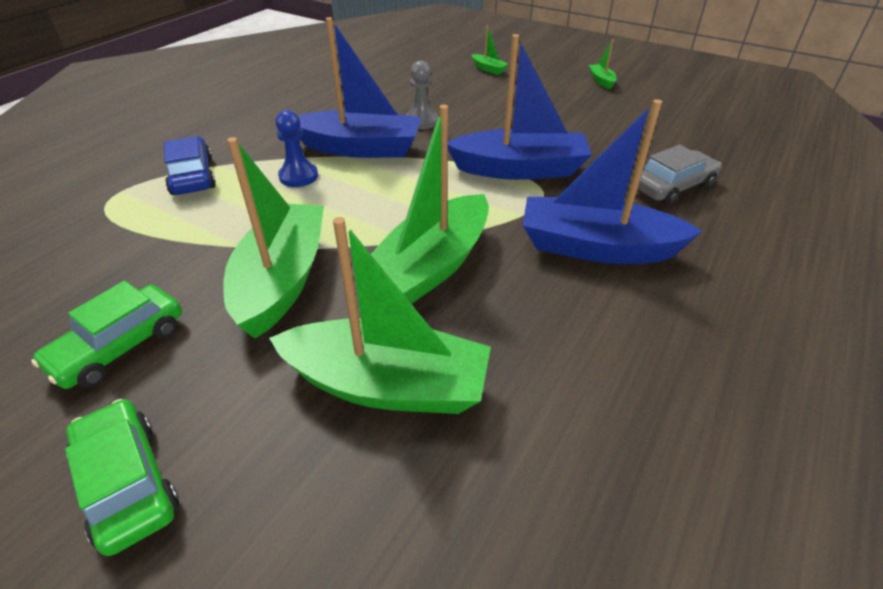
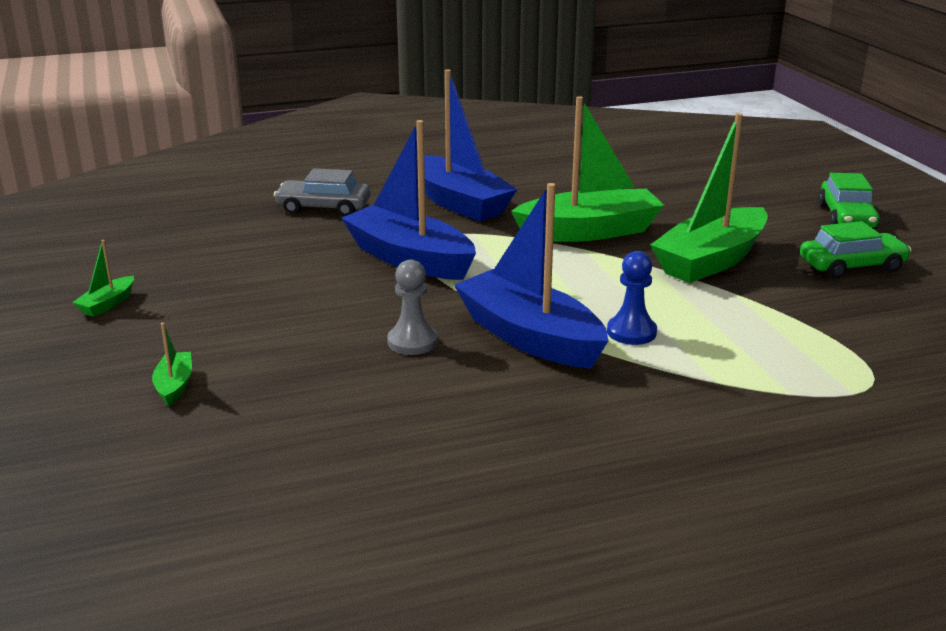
camera: 140 degrees left, 15 degrees down
(192, 176) = (757, 379): blue car -> none
(387, 385) = (680, 201): green boat -> none

